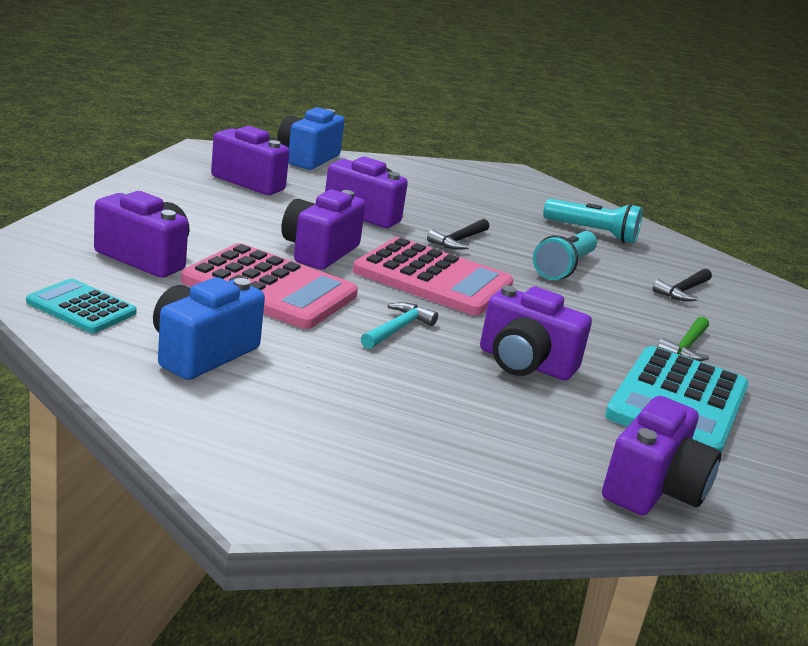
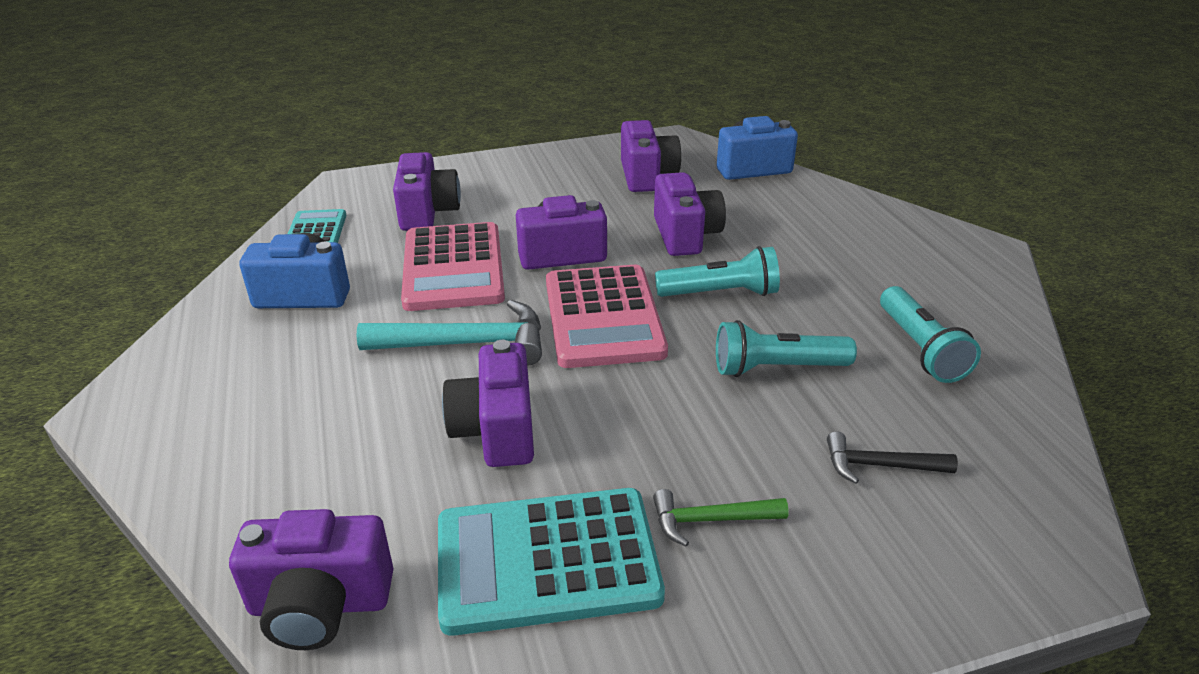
camera: 60 degrees right, 10 degrees up
(397, 329) = (466, 344): turquoise hammer -> turquoise hammer, size x1.76
(459, 240) = (720, 293): black hammer -> turquoise flashlight

